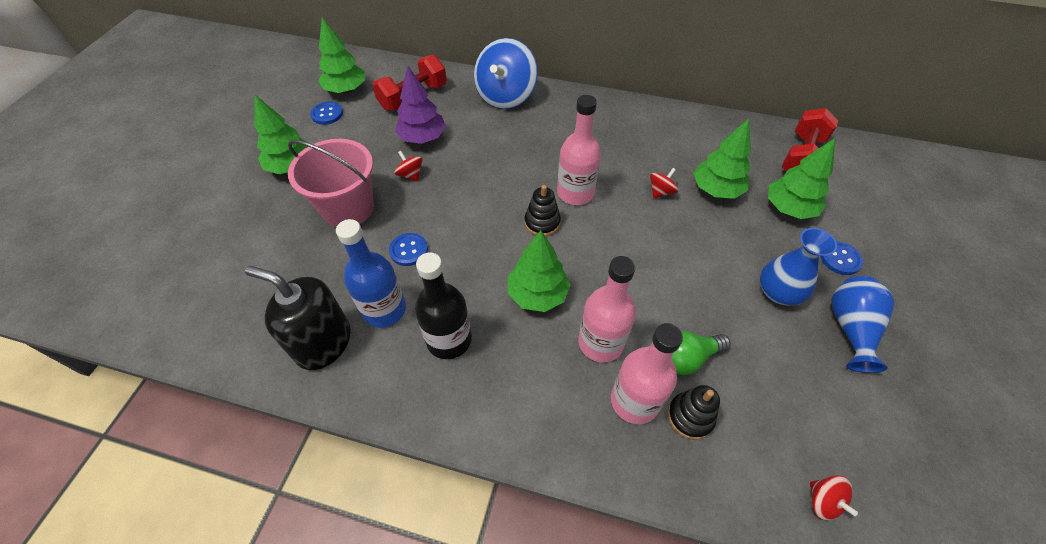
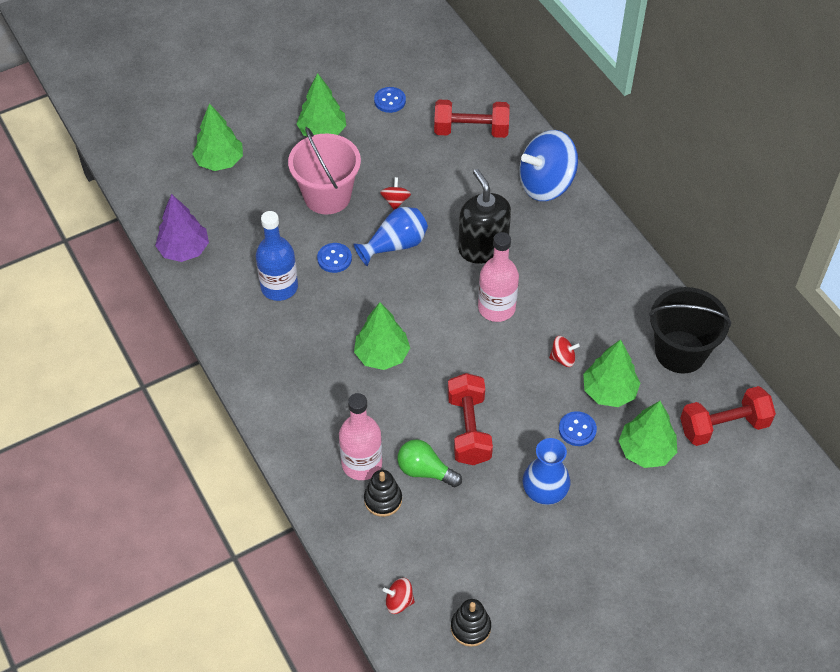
camera: 45 degrees right, 0 degrees up
(323, 342) = (226, 279): black soap dispenser -> black soap dispenser (482, 247)
(346, 90) = (426, 86): green tree -> green tree (220, 161)
(422, 138) = (437, 175): purple tree -> purple tree (184, 250)
(449, 339) = (297, 337): black bottle -> none
(542, 222) = (444, 310): black stacking toy -> black stacking toy (470, 627)
(600, 342) = (384, 416): pink bottle -> none
(671, 294) = (468, 429): none -> red dumbbell
(717, 134) = (680, 352): none -> black bucket
(823, 501) = (399, 601): red spinning top -> red spinning top turned 75 degrees clockwise
(840, 259) = (627, 512): blue button -> blue button (577, 429)
(850, 328) = (560, 552): blue vase -> blue vase (395, 245)

